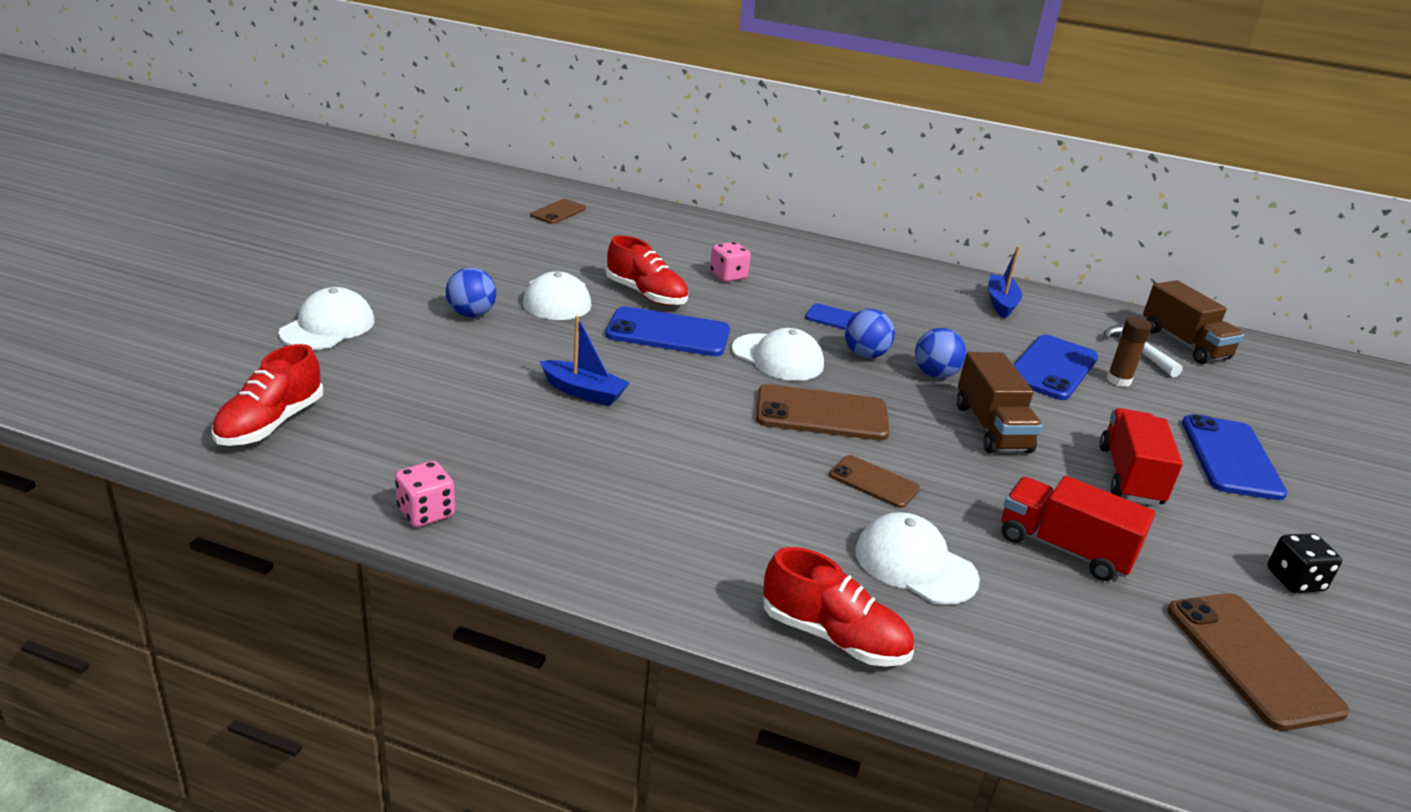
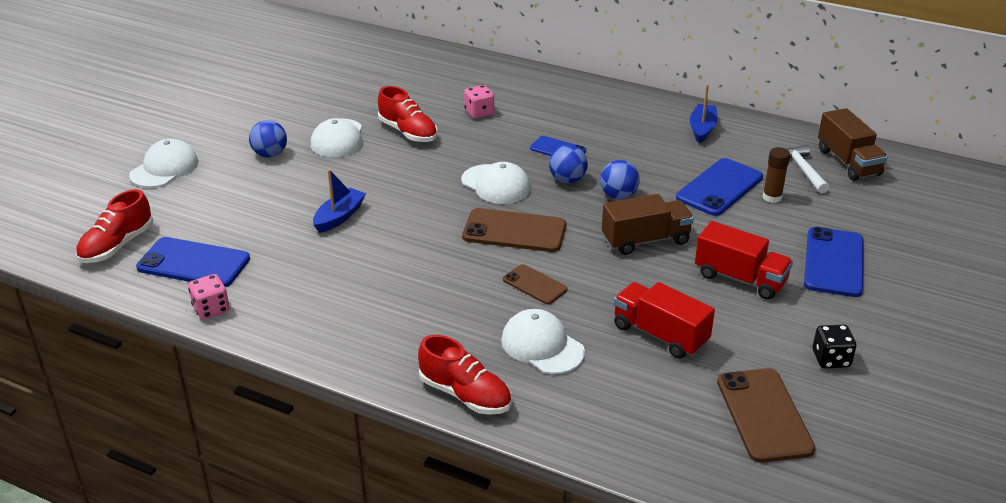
camera: 10 degrees right, 5 degrees up
(558, 212) = (357, 58): brown phone -> none
(583, 392) = (339, 217): blue boat -> blue boat turned 90 degrees counterclockwise
(668, 333) = (416, 166): blue phone -> blue phone (193, 263)
(991, 428) = (645, 240): brown truck -> brown truck turned 105 degrees counterclockwise
(1130, 476) = (740, 278): red truck -> red truck turned 105 degrees clockwise

